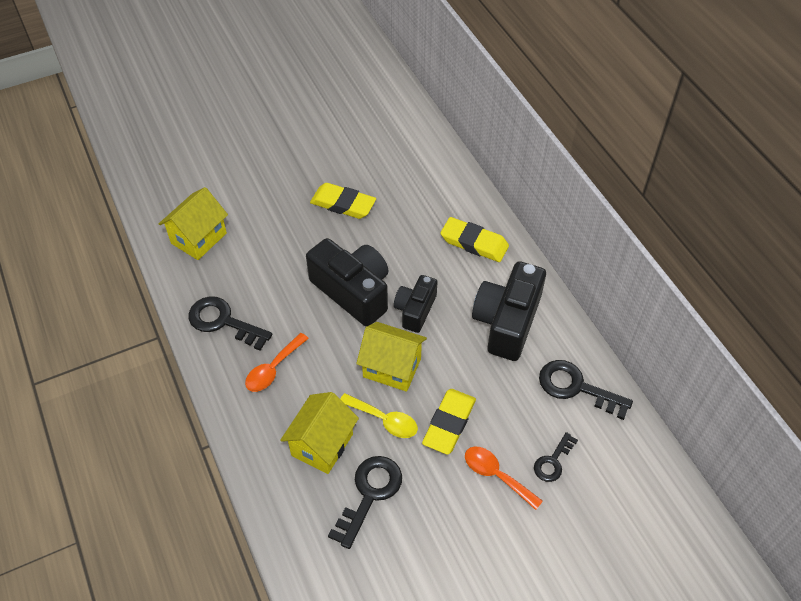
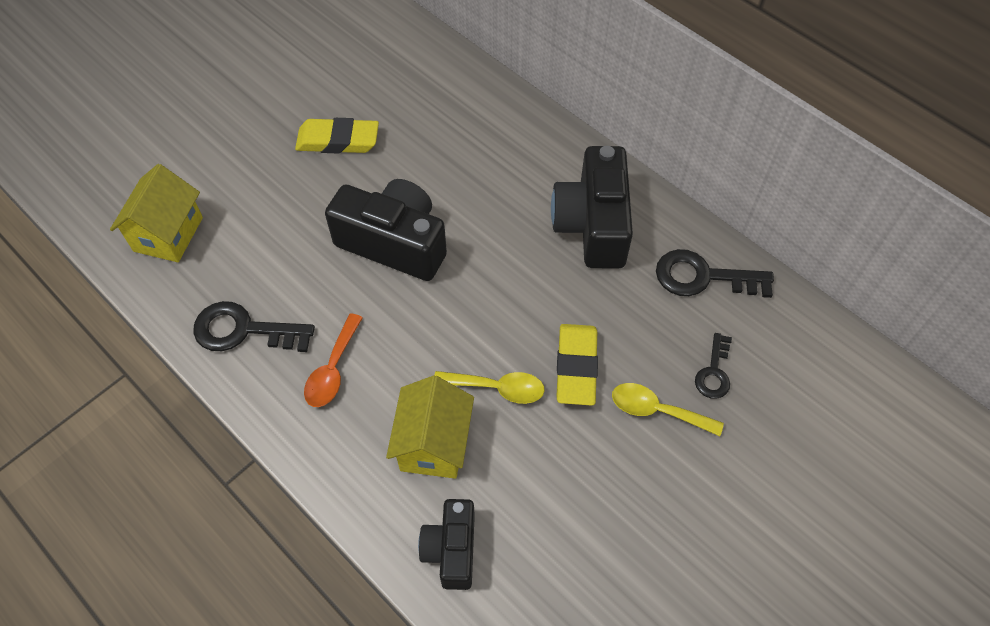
camera: 20 degrees left, 5 degrees up
(369, 494) = (517, 486): black key -> none
(392, 368) = (480, 321): yellow house -> none
(415, 310) = (479, 243): black camera -> black camera (451, 549)
(474, 243) = (515, 143): yellow eraser -> none
(496, 475) = (657, 410): orange spoon -> yellow spoon

